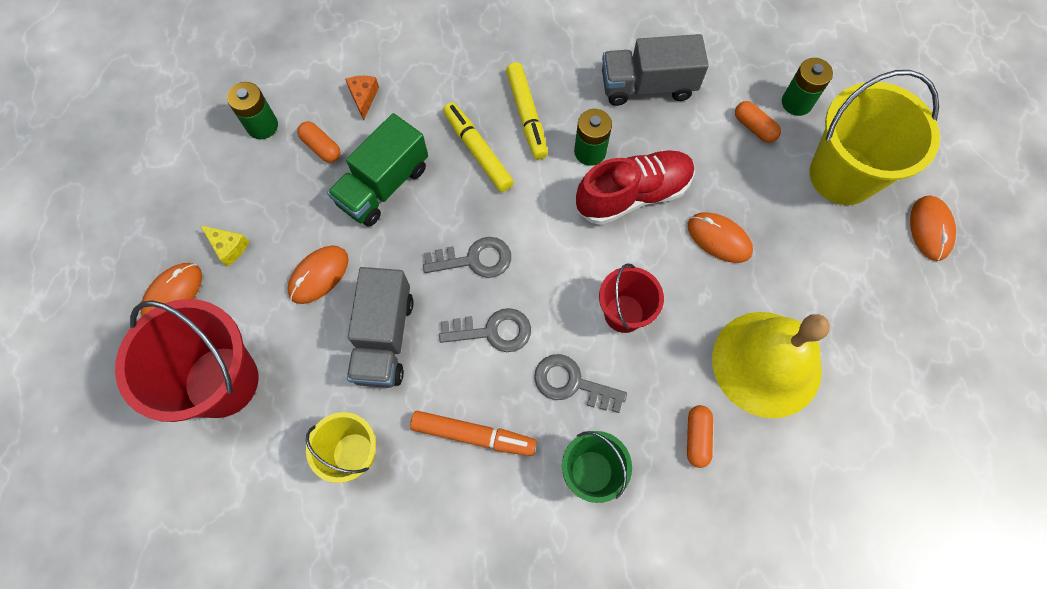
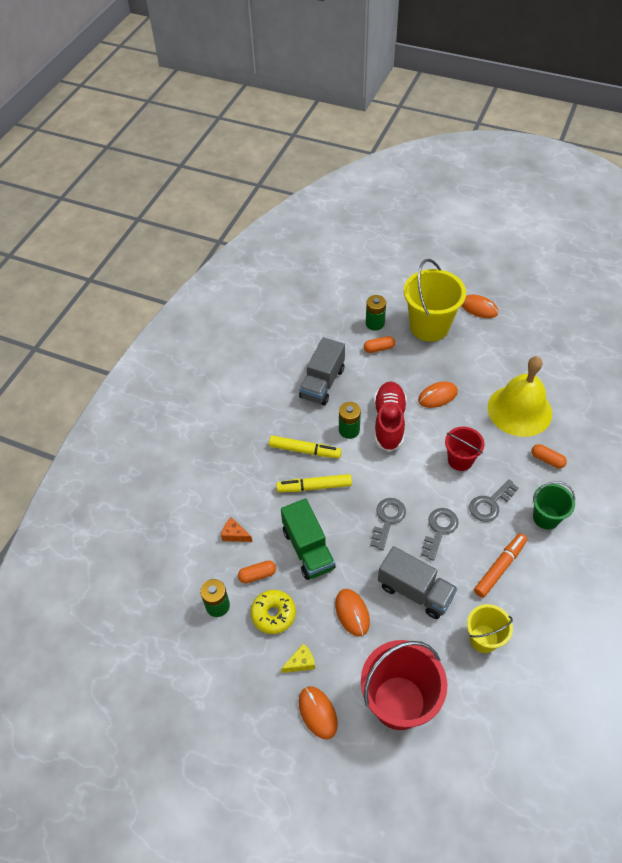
camera: 60 degrees left, 15 degrees down
(277, 189) = (273, 614): none -> yellow donut

